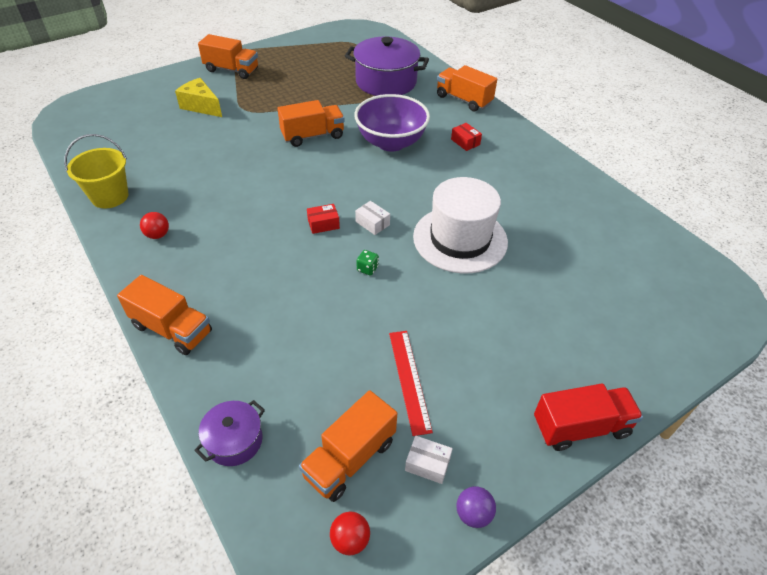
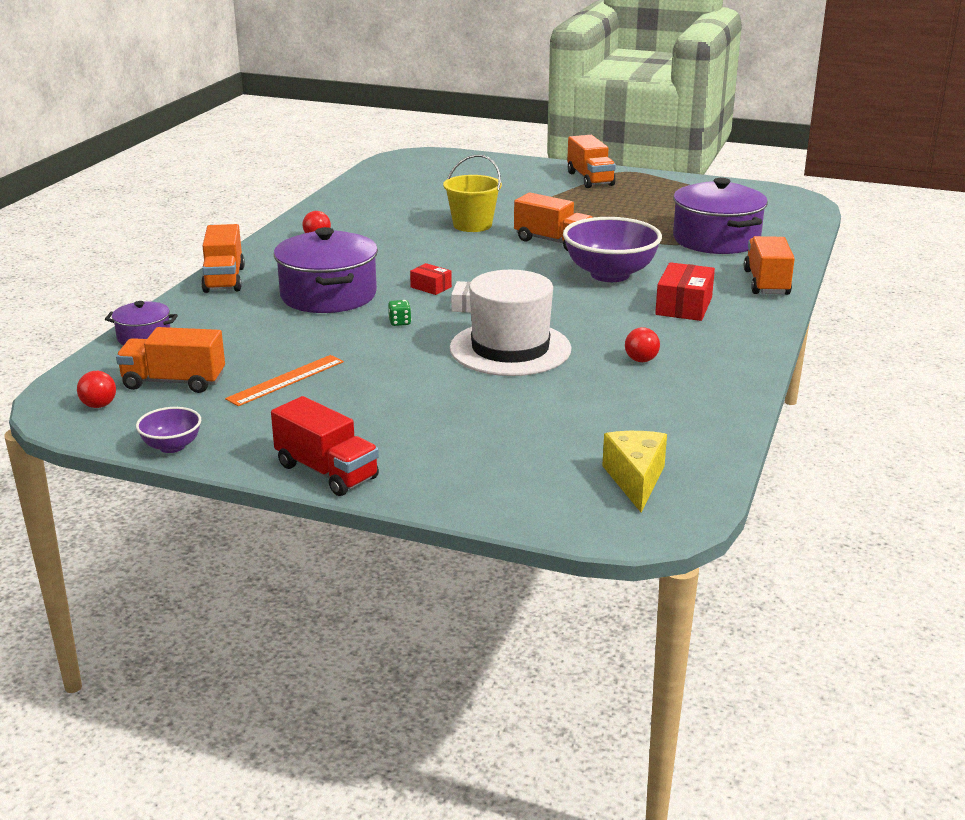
camera: 55 degrees right, 20 degrees down
(110, 196) = (335, 207): yellow bucket -> yellow bucket (472, 225)
(201, 106) = (510, 189): yellow cheese -> yellow cheese (635, 480)
(278, 282) = (328, 295): none -> purple pot
(409, 380) = (286, 380): red ruler -> orange ruler
(427, 464) = (202, 414): white box -> none
(465, 142) = (683, 306): red box -> red box, size x1.77
(473, 514) = (172, 446): purple ball -> purple bowl
(524, 196) = (641, 360): none -> red ball

